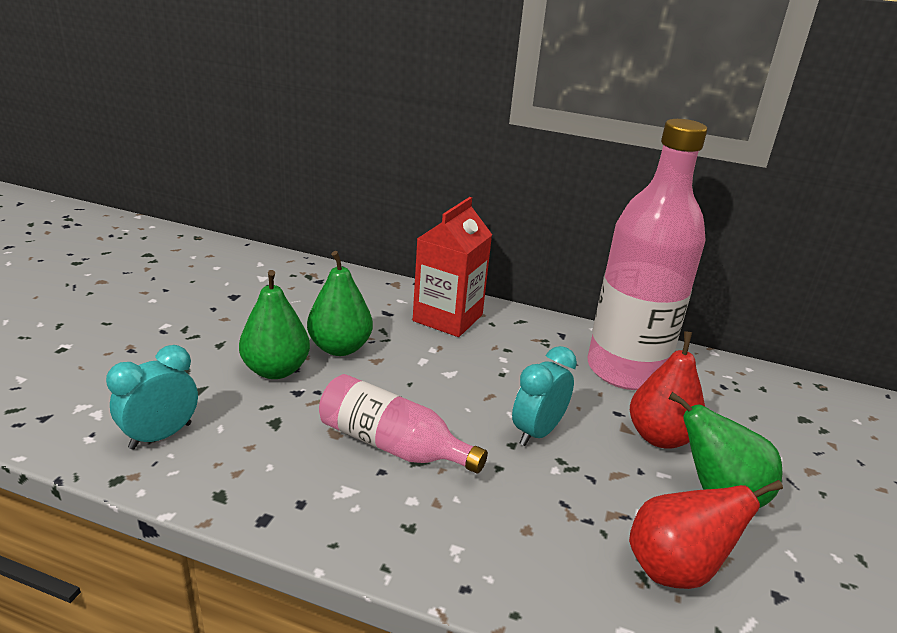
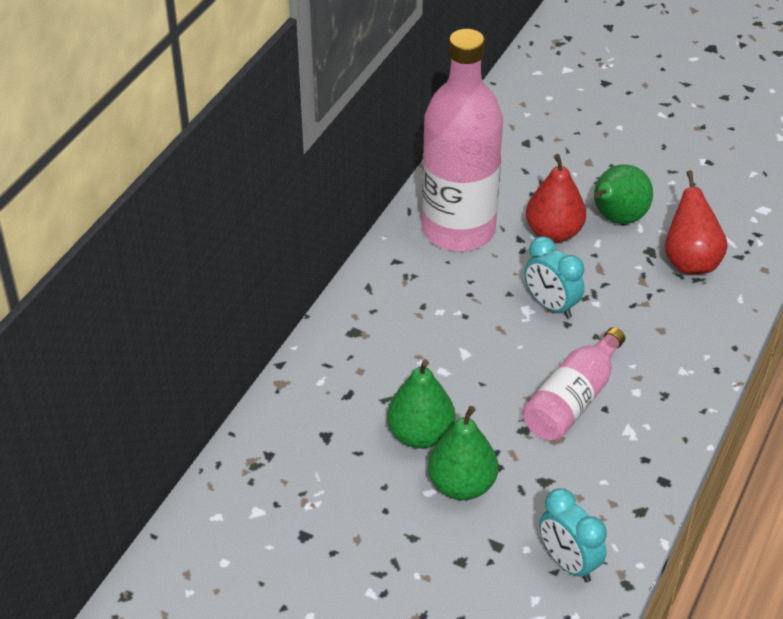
camera: 80 degrees left, 15 degrees up
(448, 318) = (361, 344): red carton -> none

